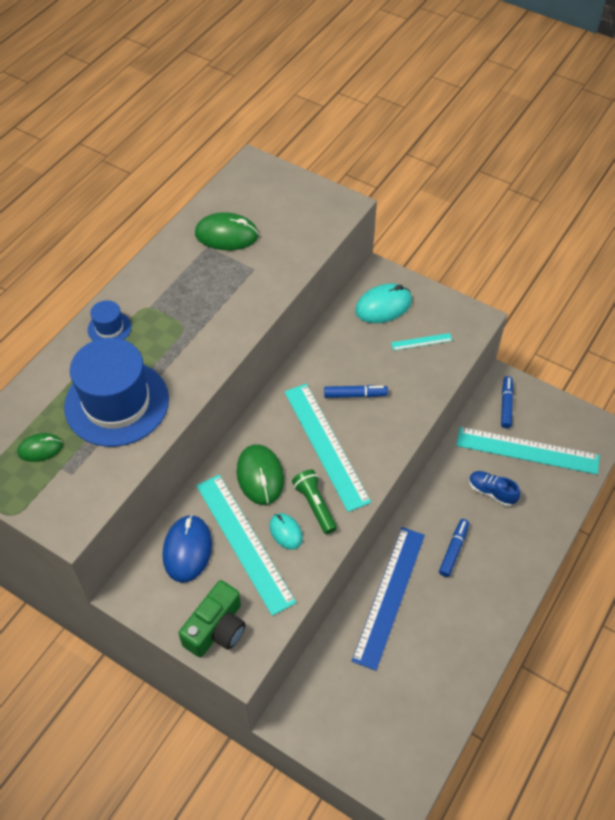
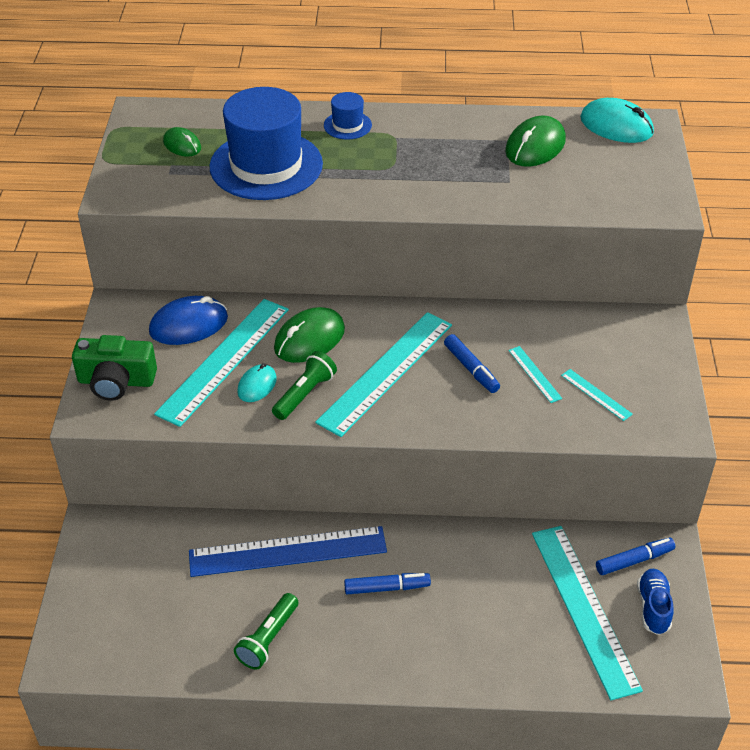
camera: 60 degrees right, 10 degrees down
(226, 235) = (535, 146): green mouse -> green mouse turned 60 degrees clockwise
(383, 306) = (616, 343): turquoise mouse -> turquoise mouse (616, 126)
(383, 363) = (534, 374): none -> turquoise ruler
(457, 643) = (268, 639): none -> green flashlight
(491, 492) = (494, 594): blue shoe -> blue shoe (653, 607)

